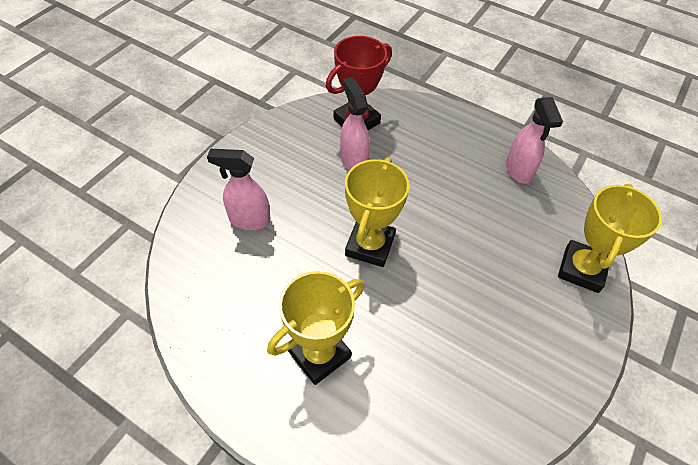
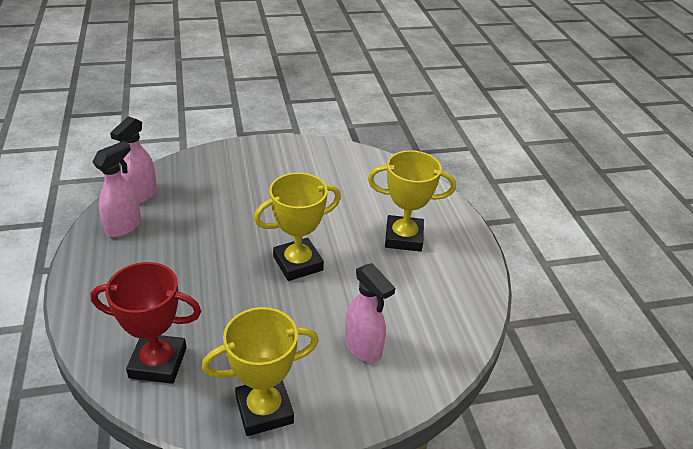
camera: 135 degrees left, 15 degrees down
(353, 161) = (219, 328): pink spray bottle -> pink spray bottle (141, 195)
(581, 269) = (199, 166): yellow trophy -> yellow trophy (264, 410)

